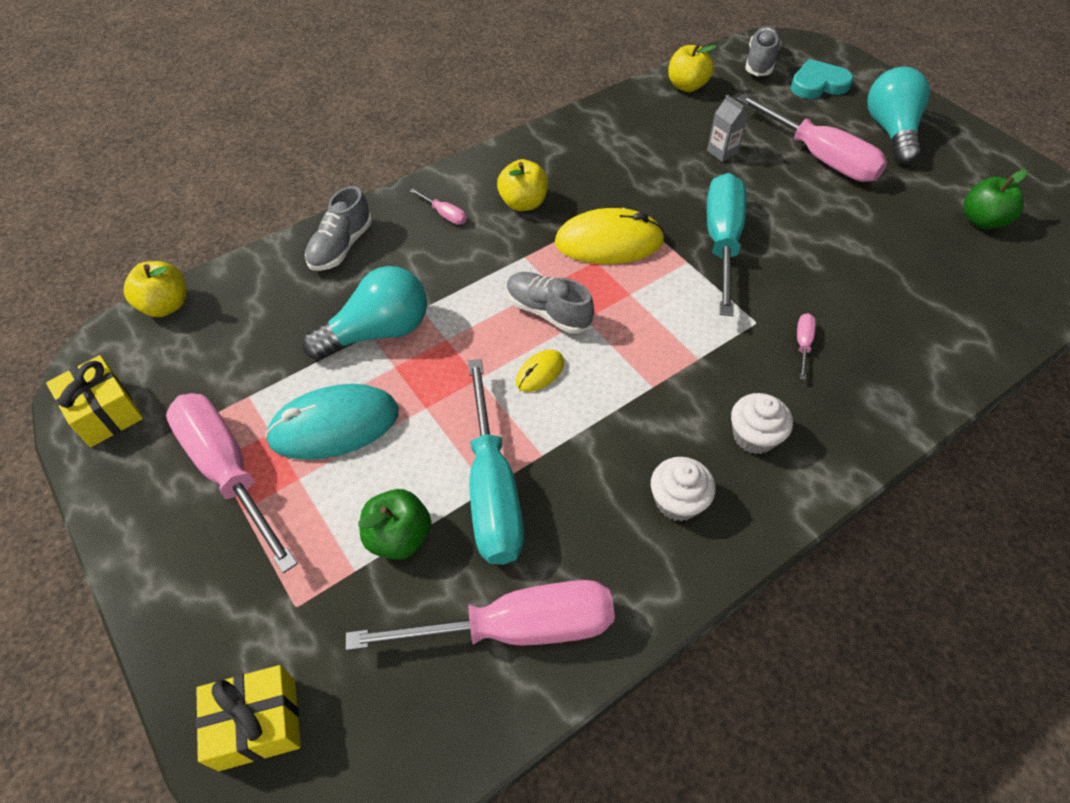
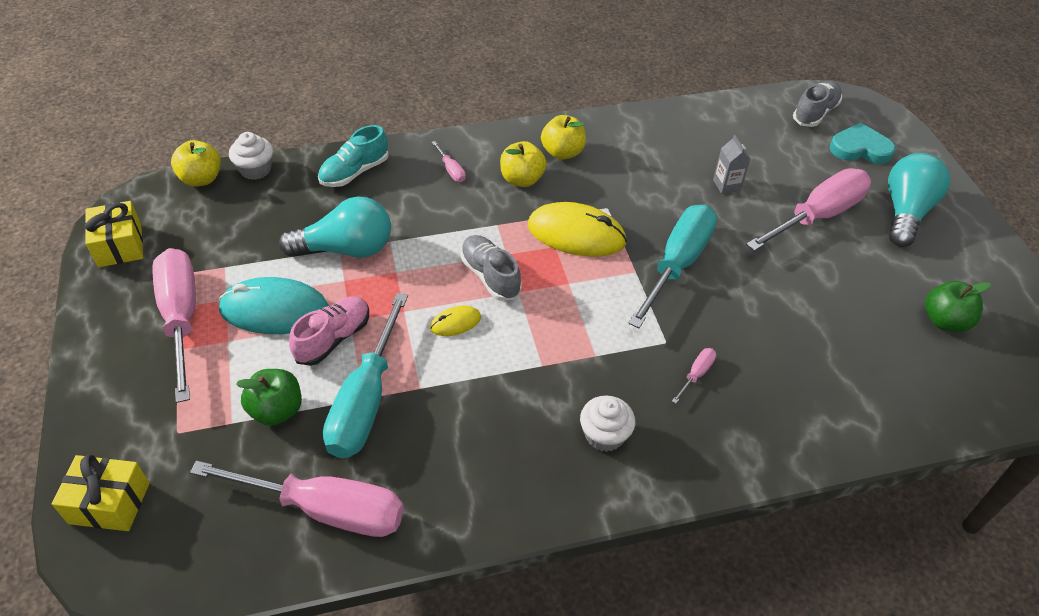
camera: 20 degrees right, 5 degrees down
(341, 247) = (354, 172): grey shoe -> turquoise shoe
(418, 434) = (333, 338): none -> pink shoe
(677, 501) = (508, 463): white cupcake -> white cupcake (255, 169)
(687, 86) = (730, 116): yellow apple -> yellow apple (562, 152)
(819, 157) = (817, 216): pink screwdriver -> pink screwdriver turned 105 degrees counterclockwise

